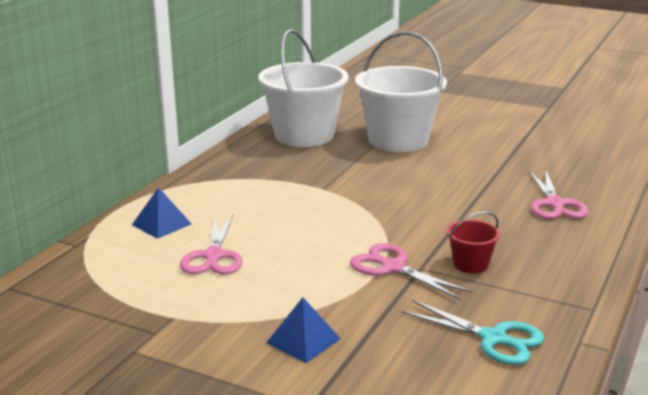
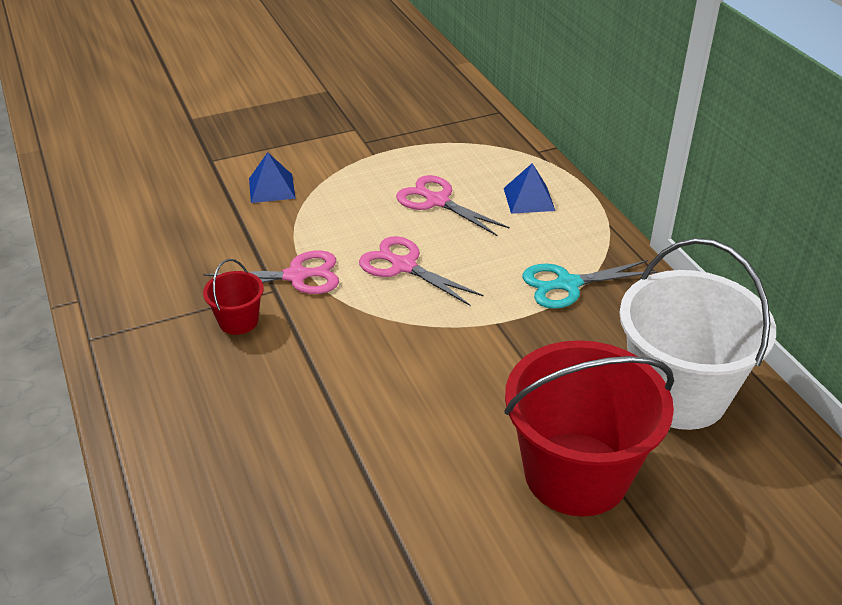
camera: 130 degrees right, 15 degrees up
(398, 140) = (576, 474): white bucket -> red bucket
(493, 338) = (147, 264): turquoise scissors -> turquoise scissors (568, 284)
(555, 204) = (244, 475): pink scissors -> pink scissors (403, 266)

